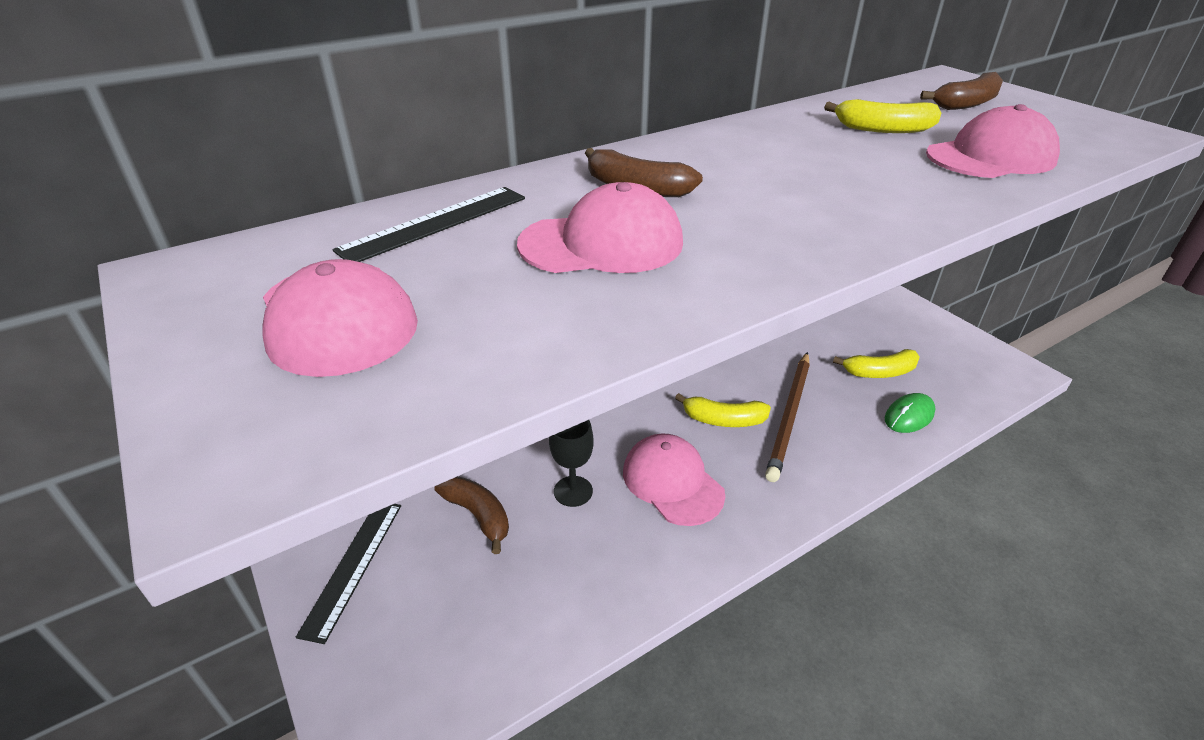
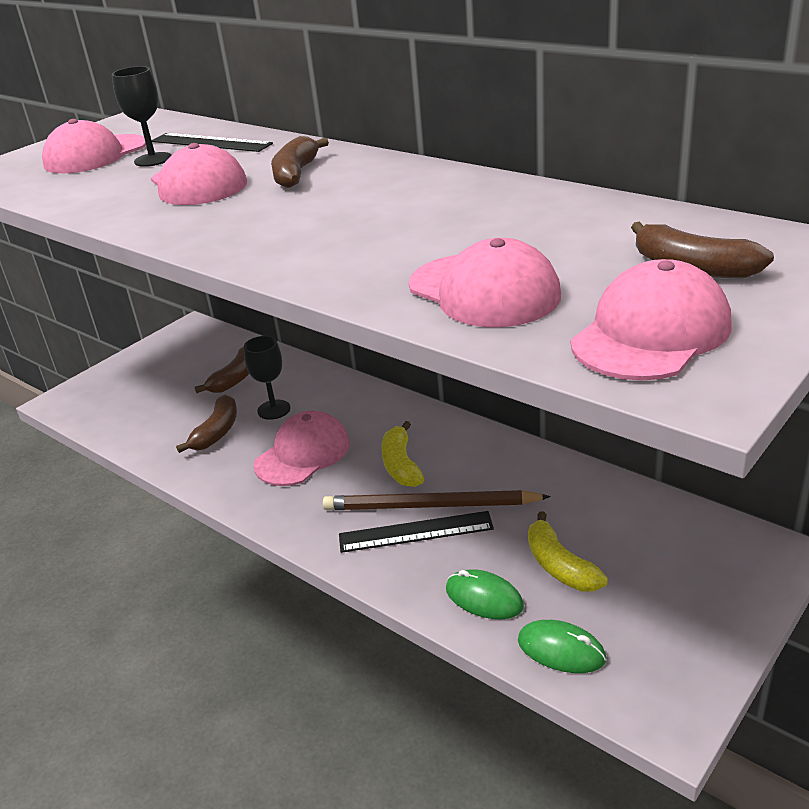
camera: 75 degrees right, 5 degrees down
(353, 566) = (180, 351): black ruler -> black ruler (415, 532)
(448, 268) = (153, 160): none -> black goblet
(588, 550) = (217, 432): none -> brown banana
(883, 129) = (529, 233): yellow banana -> none
(965, 395) = (561, 650): none -> green mouse
(1067, 129) = (651, 333): none -> pink cap

